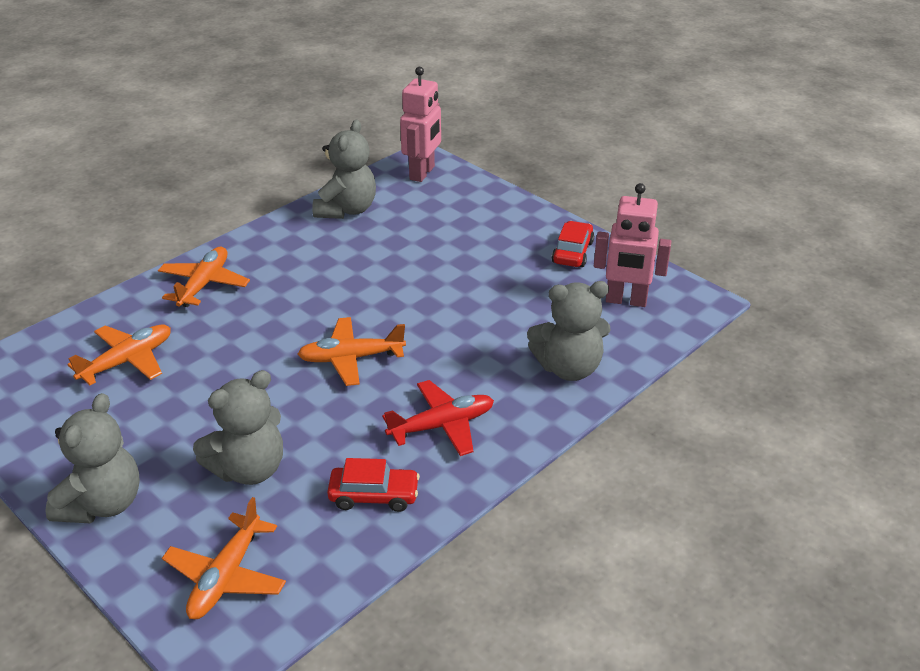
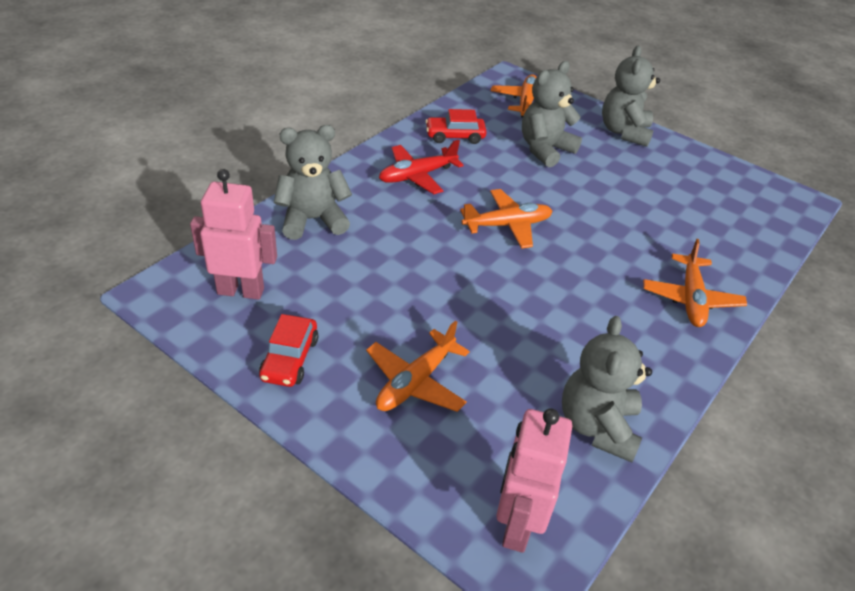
camera: 170 degrees right, 5 degrees up
(127, 361) = (693, 220): orange plane -> orange plane (415, 382)

